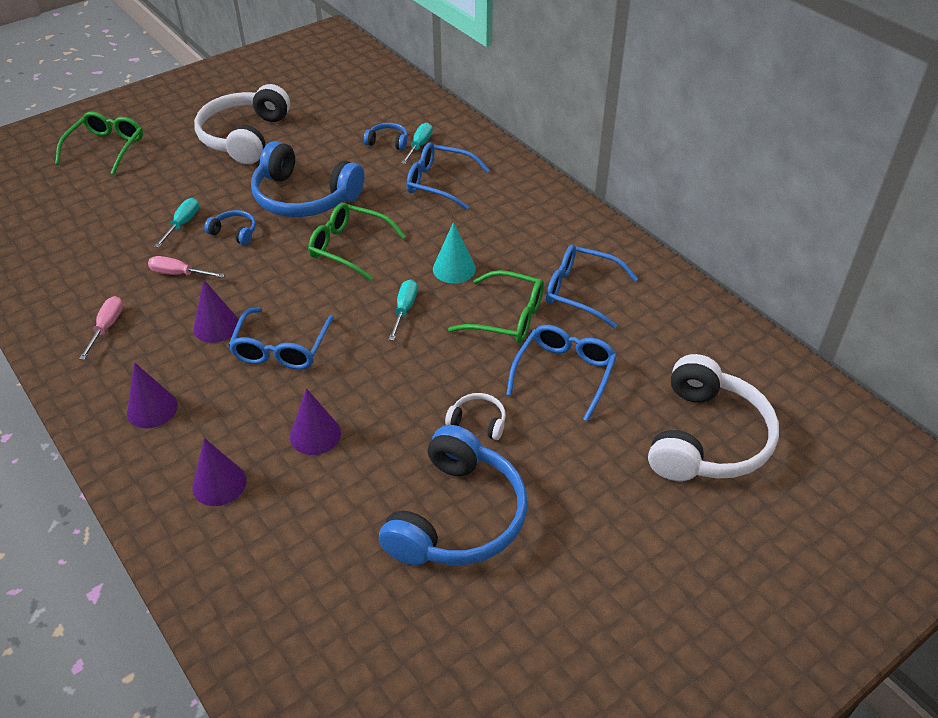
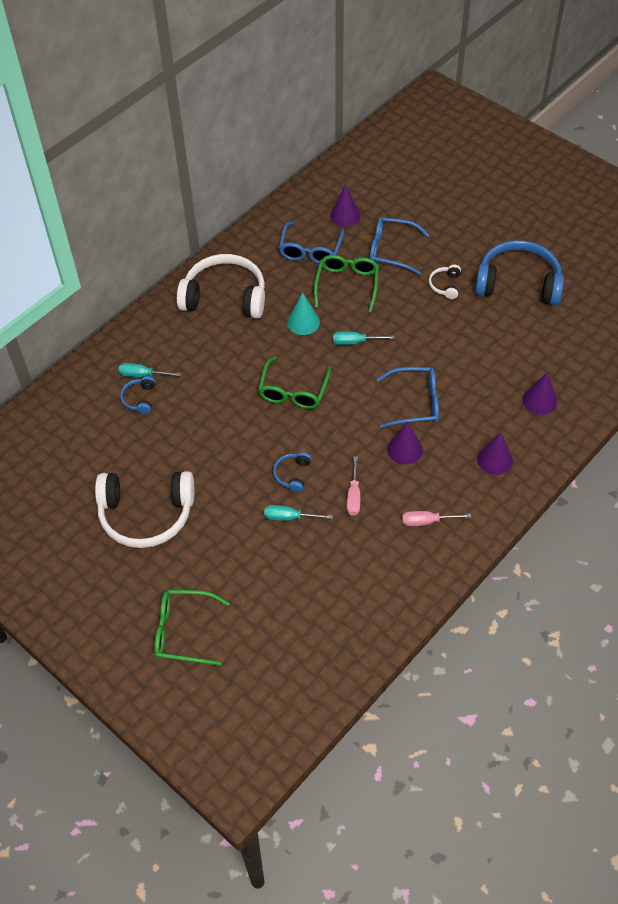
camera: 100 degrees left, 10 degrees up
(304, 197) = (234, 439): blue headphones -> none
(315, 434) = (484, 363): purple cone -> purple cone (345, 215)
(439, 183) = (196, 351): blue glasses -> none
(707, 438) = (422, 185): white headphones -> white headphones (225, 297)

